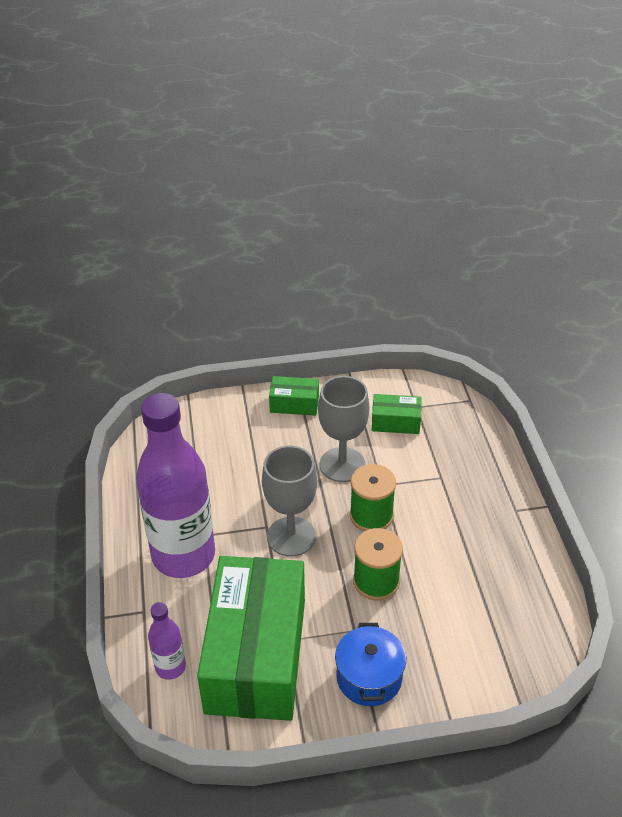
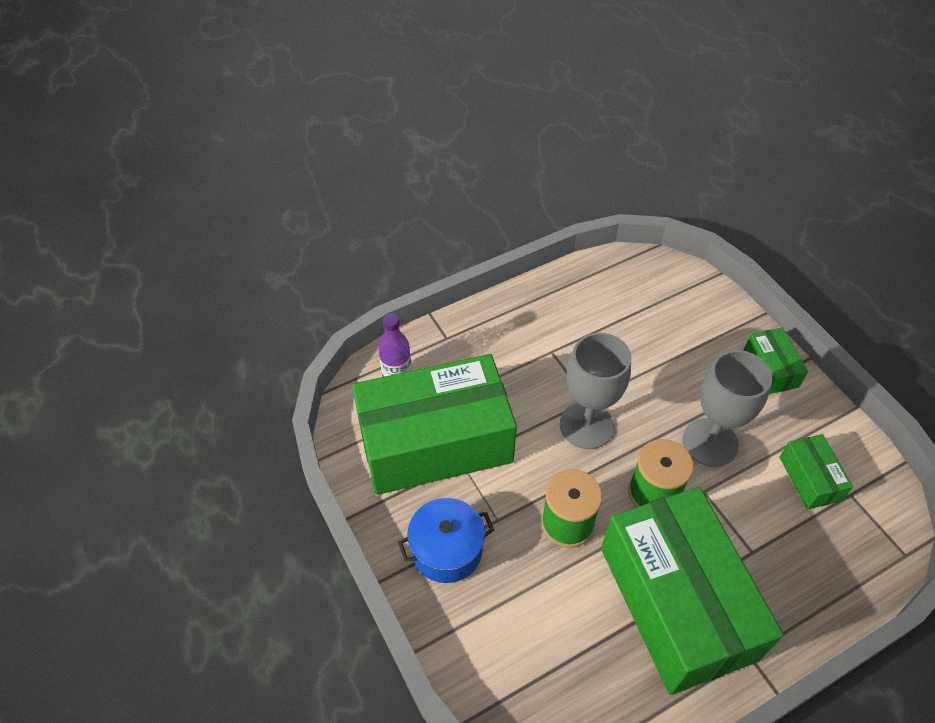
camera: 70 degrees right, 10 degrees up
(183, 555) = (520, 344): purple bottle -> none
(465, 536) = (676, 602): none -> green box

